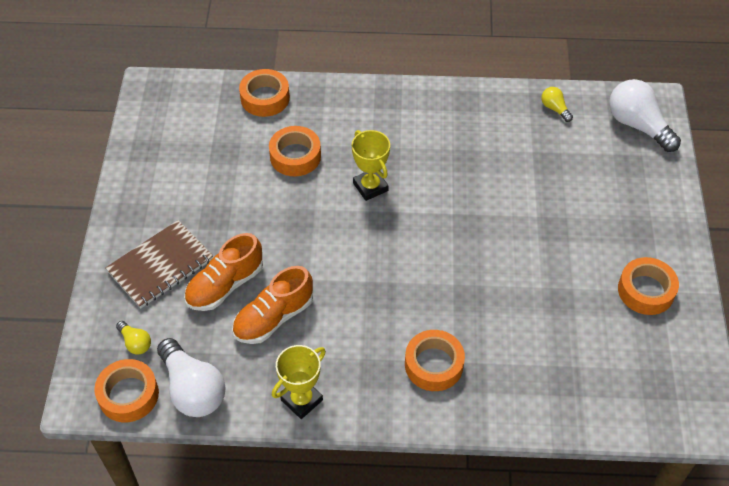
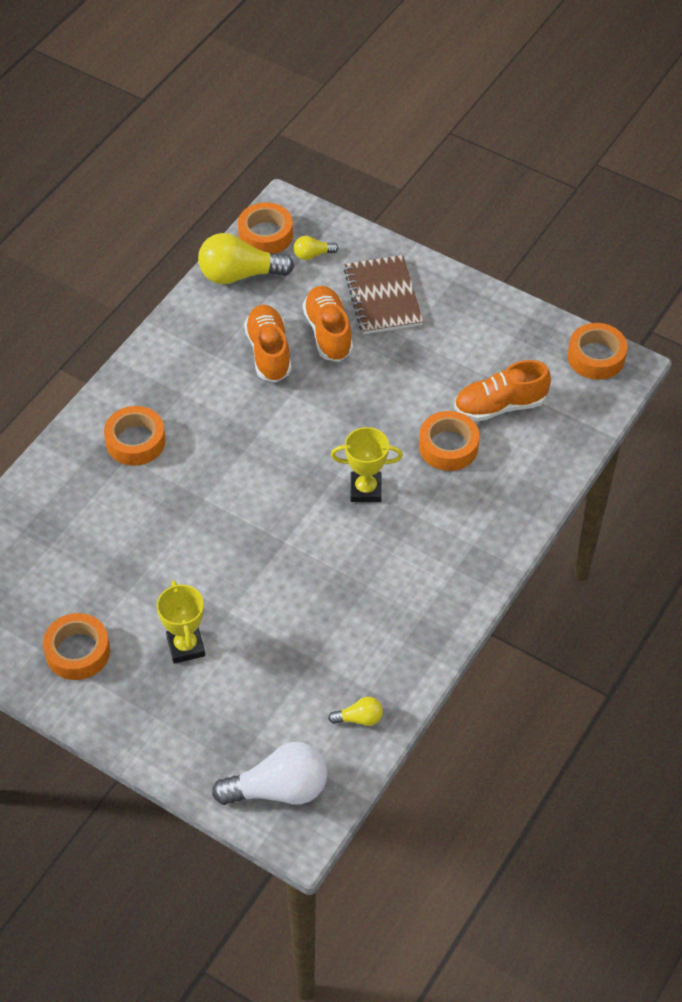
camera: 120 degrees right, 0 degrees up
(193, 389) = (239, 274): white light bulb -> yellow light bulb
(235, 142) = (500, 406): none -> orange shoe
(265, 98) = (548, 455): orange tape -> orange tape (596, 357)
(301, 400) = (175, 338): yellow trophy -> yellow trophy (186, 646)

